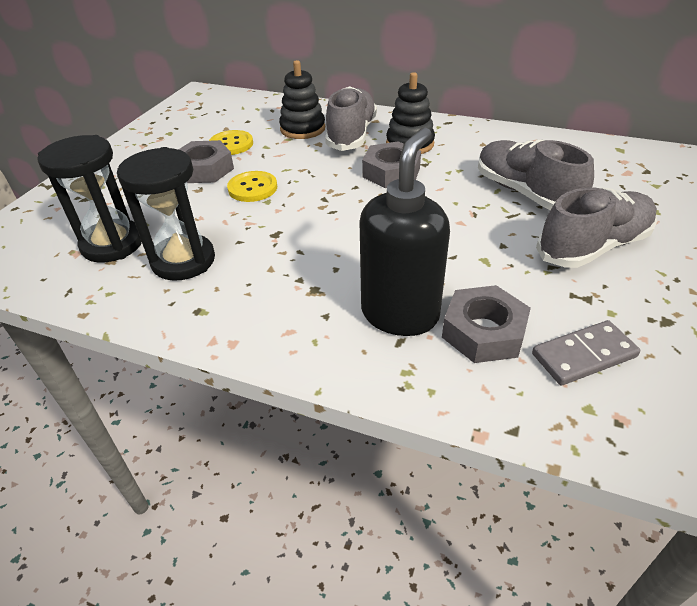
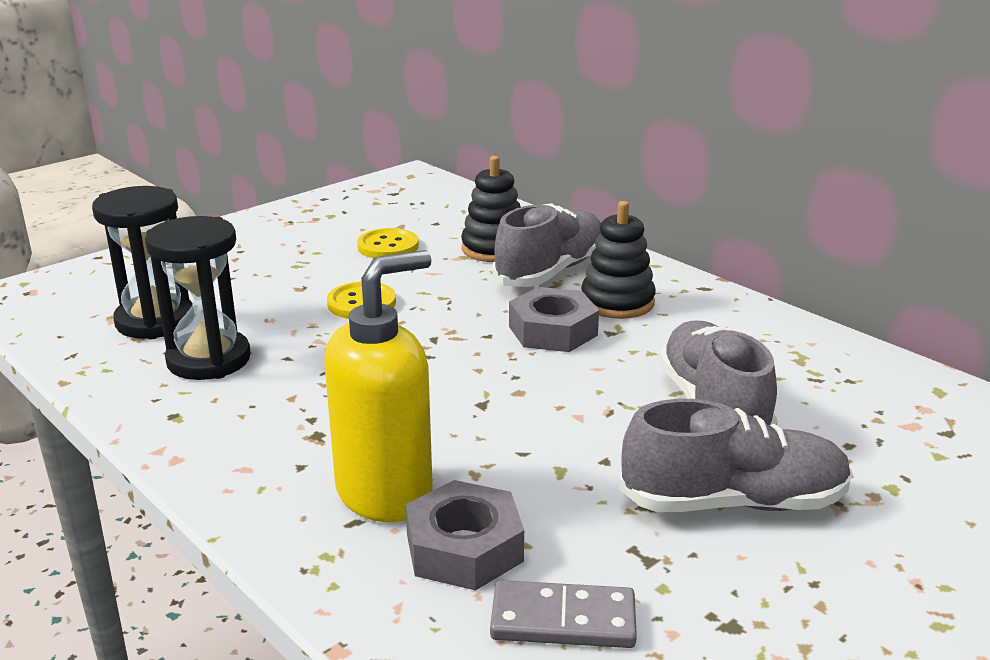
camera: 25 degrees right, 15 degrees down
(205, 169) = (329, 267): grey nut -> none
(400, 314) = (385, 493): black soap dispenser -> yellow soap dispenser

